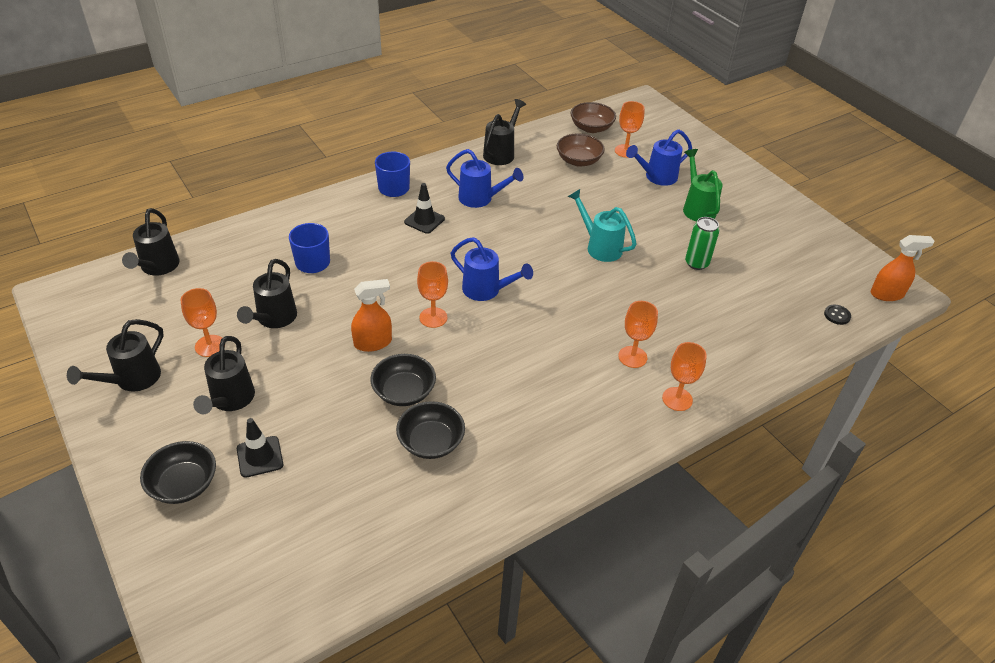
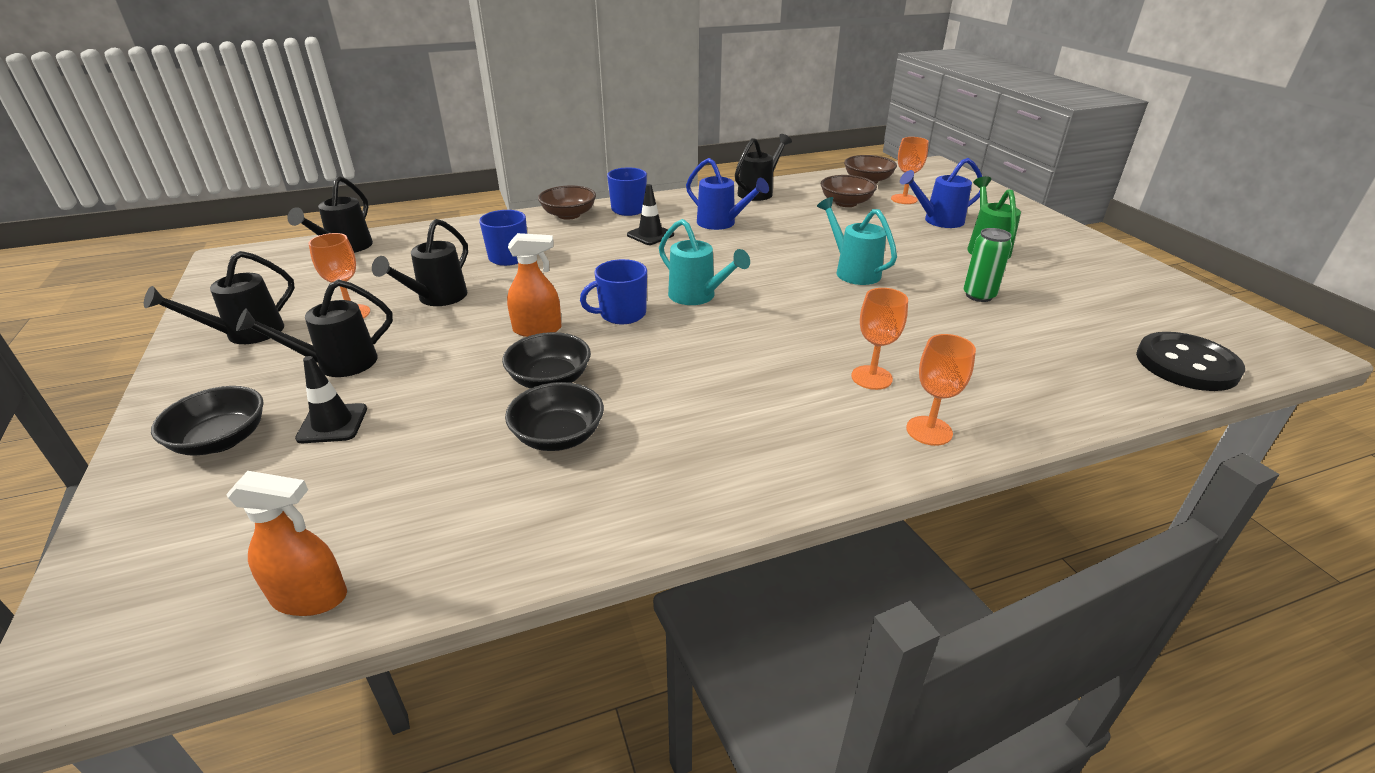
camera: 15 degrees right, 10 degrees down
(230, 400) = (338, 364): black watering can -> black watering can turned 45 degrees clockwise
(342, 201) = (569, 215): none -> brown bowl
(433, 317) = (621, 314): orange goblet -> blue mug
(486, 290) = (697, 296): blue watering can -> turquoise watering can
(837, 315) = (1186, 364): black button -> black button, size x2.44
(887, 294) = (1265, 349): orange spray bottle -> orange spray bottle (310, 597)

